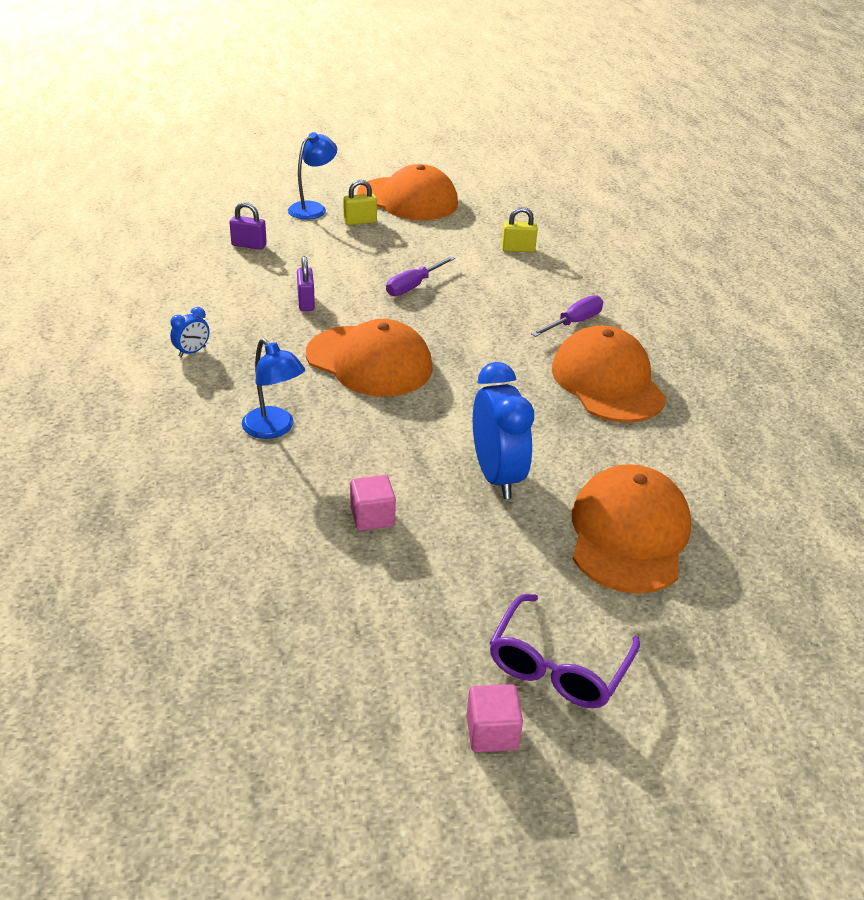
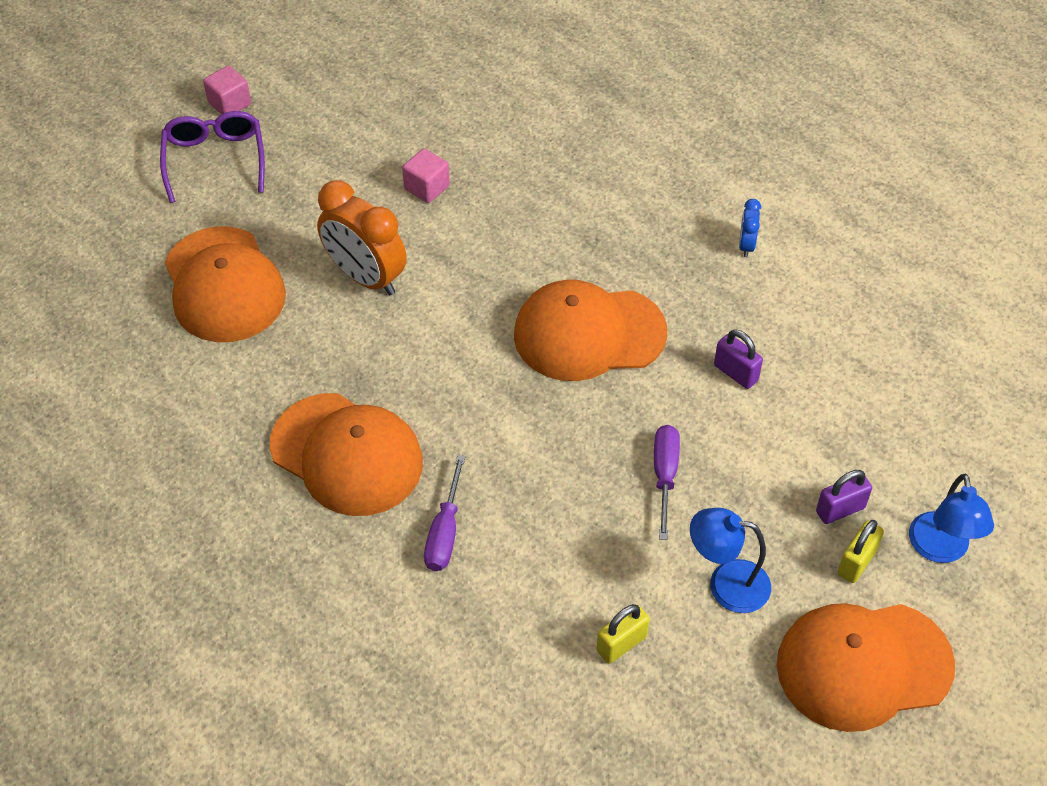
camera: 145 degrees right, 15 degrees up
(249, 245) = (905, 422): purple padlock -> purple padlock (840, 510)
(274, 429) = (581, 214): blue lamp -> blue lamp (726, 584)
(496, 476) = (366, 277): blue clock -> orange clock

